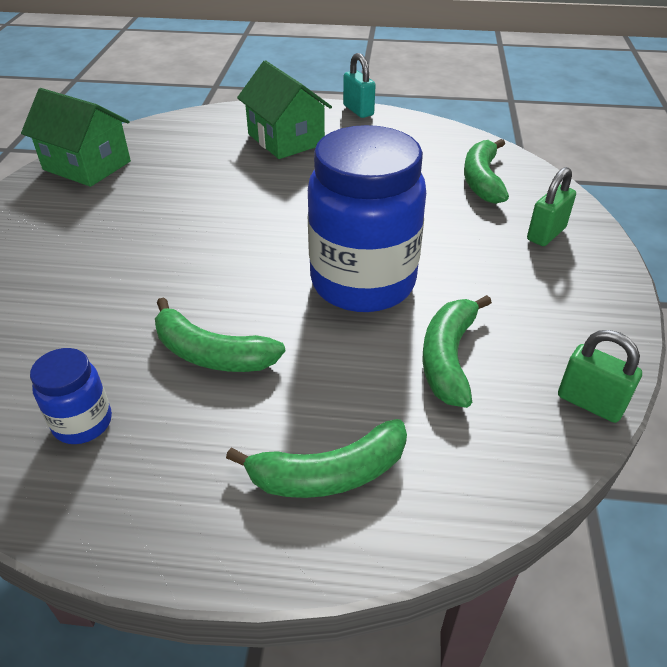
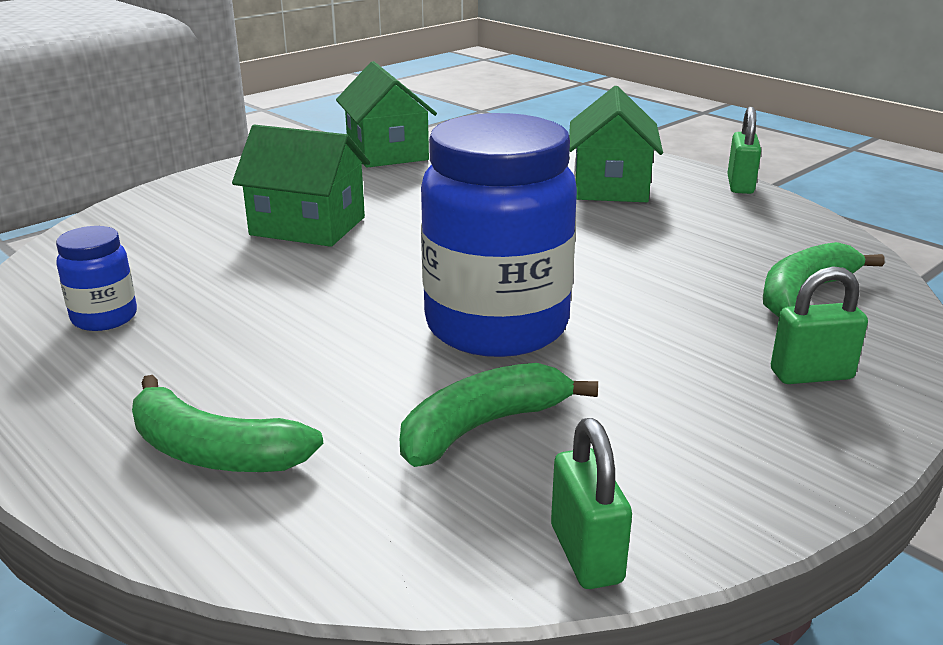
camera: 40 degrees right, 15 degrees down
(123, 260) = (308, 226): none -> green house
(211, 353) = (268, 318): green banana -> none
(358, 110) = (740, 185): turquoise padlock -> green padlock

